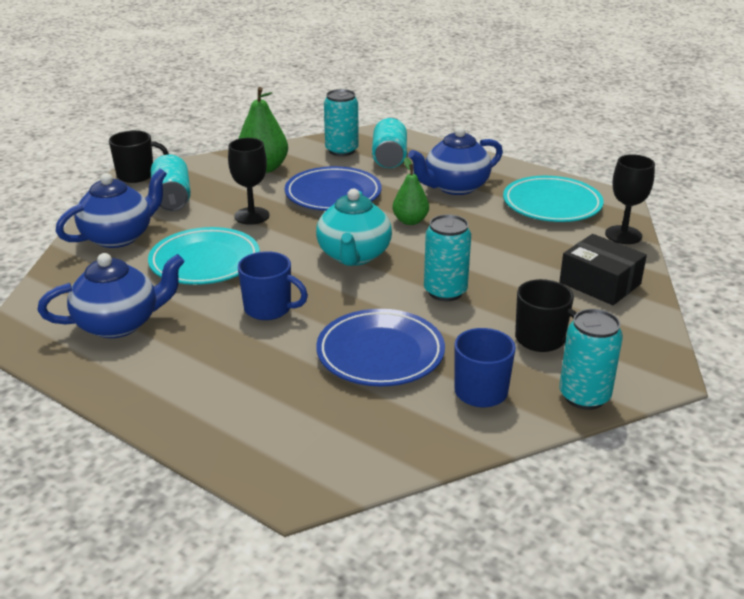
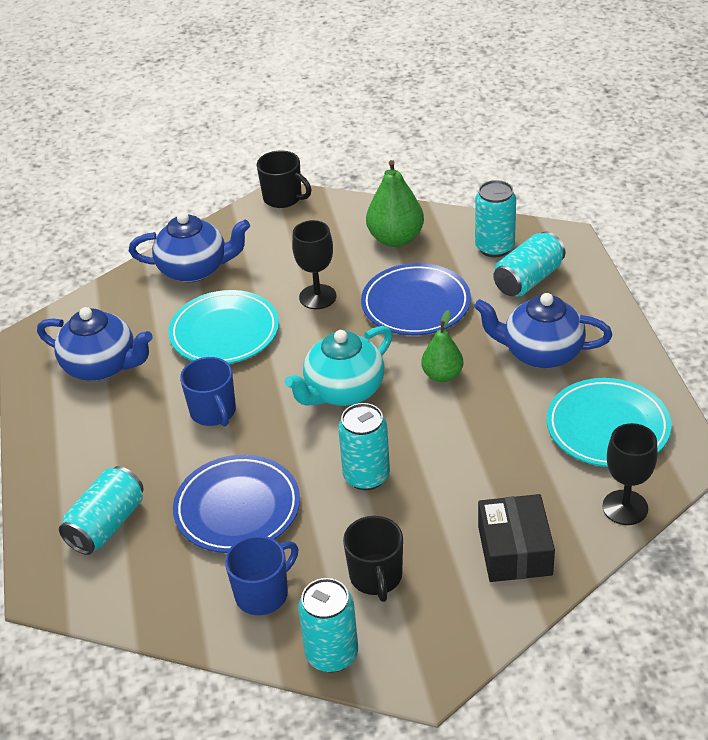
camera: 45 degrees right, 10 degrees up
(172, 199) = (279, 242): turquoise can -> turquoise can (106, 525)

